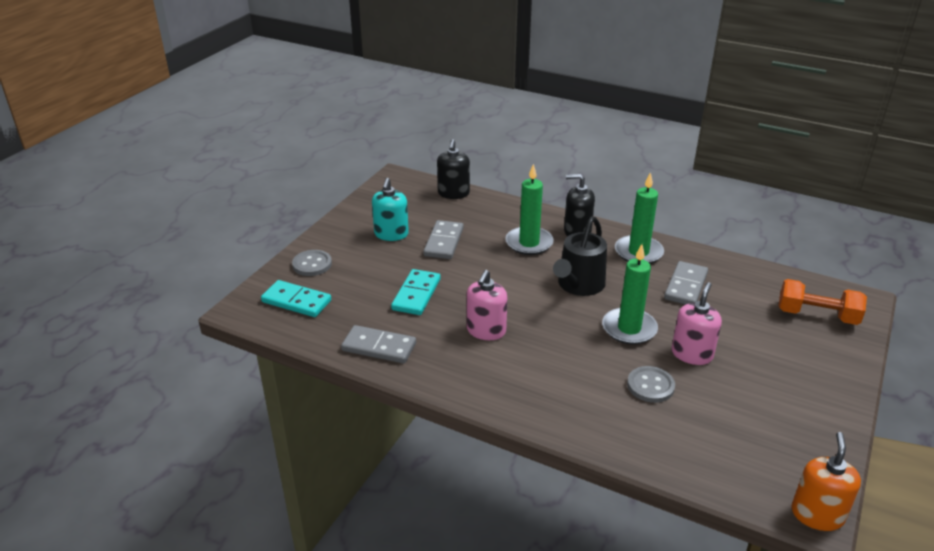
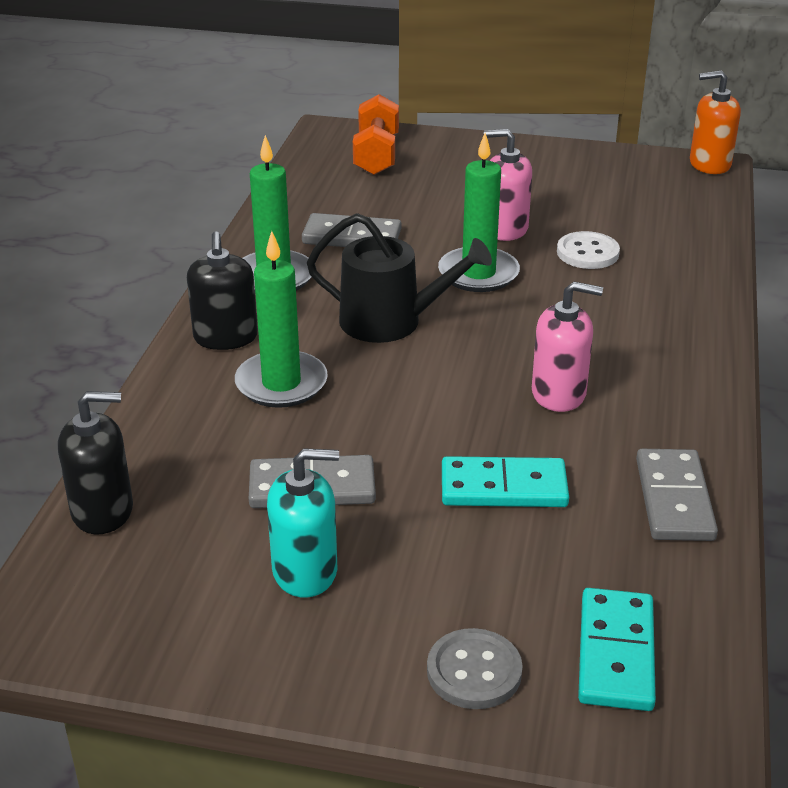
camera: 105 degrees left, 0 degrees up
(650, 386) = (587, 253): grey button -> white button

